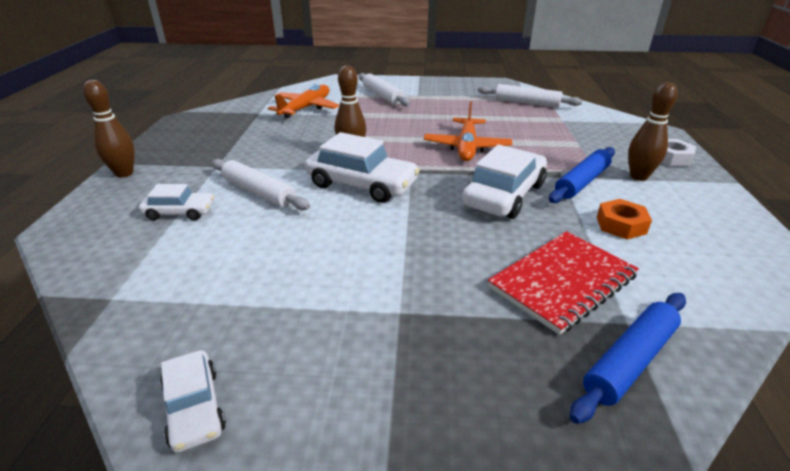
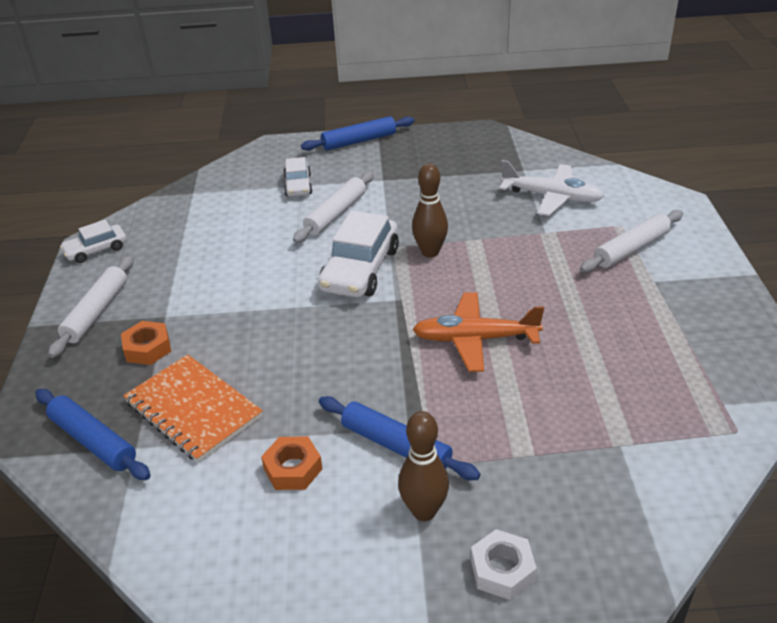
camera: 85 degrees right, 5 degrees up
(124, 173) = (359, 141): brown bowling pin -> blue rolling pin
(306, 108) = (551, 197): orange plane -> white plane
(462, 324) = (148, 348): none -> orange nut
(504, 195) = (352, 373): white car -> none
(527, 103) = (685, 404): white rolling pin -> white rolling pin (97, 312)
(562, 282) = (193, 410): red notebook -> orange notebook

